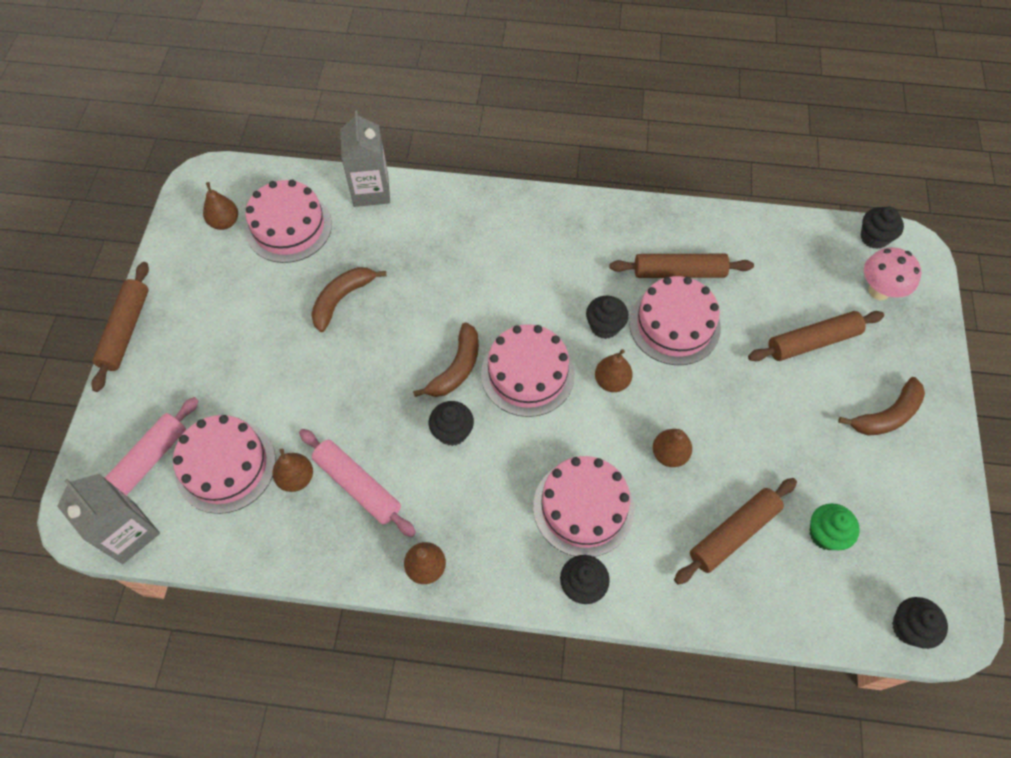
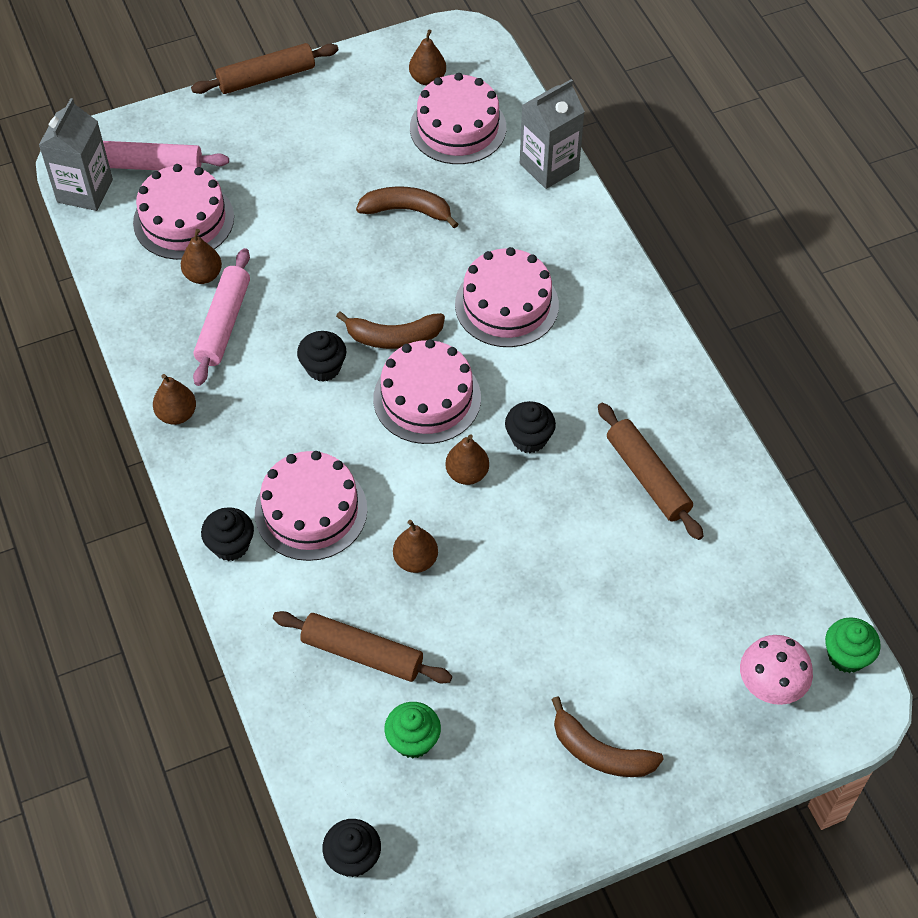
camera: 60 degrees right, 5 degrees down
(674, 325) = (575, 501): pink cake -> pink cake (506, 305)
(812, 341) = (647, 642): brown rolling pin -> none
(874, 237) = (846, 656): black cupcake -> green cupcake

